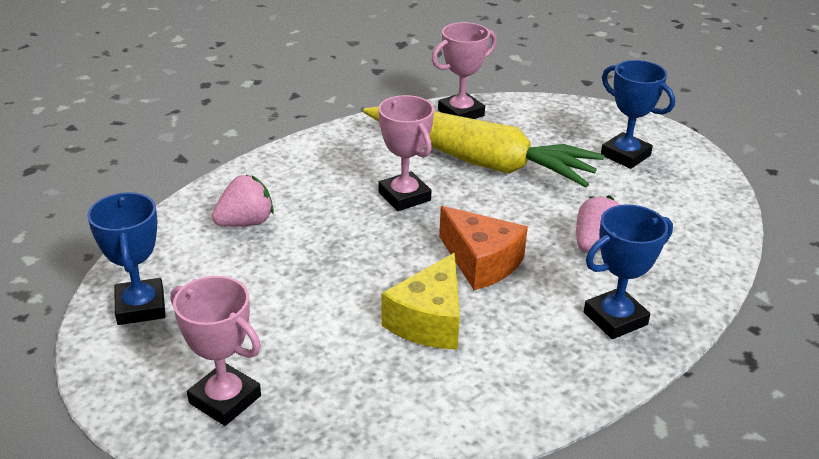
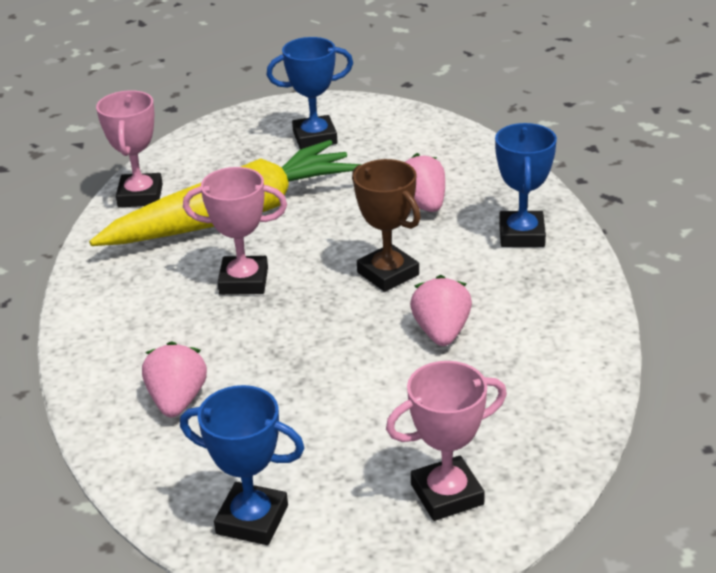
camera: 55 degrees left, 0 degrees up
(429, 321) = (441, 332): yellow cheese -> pink strawberry
(481, 262) = (388, 273): orange cheese -> brown trophy

